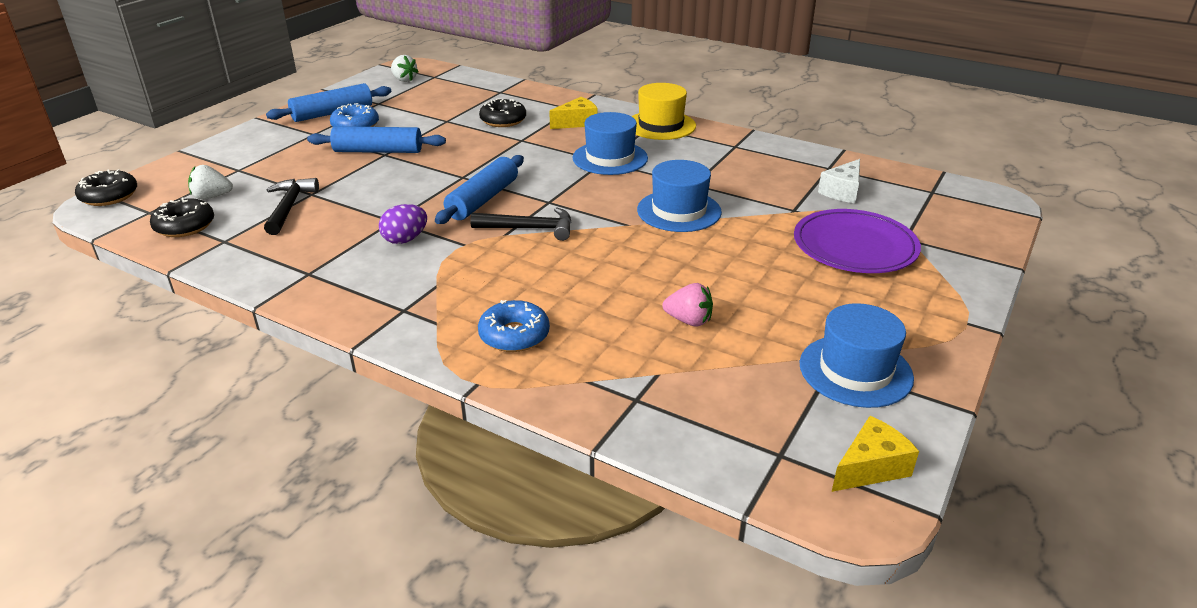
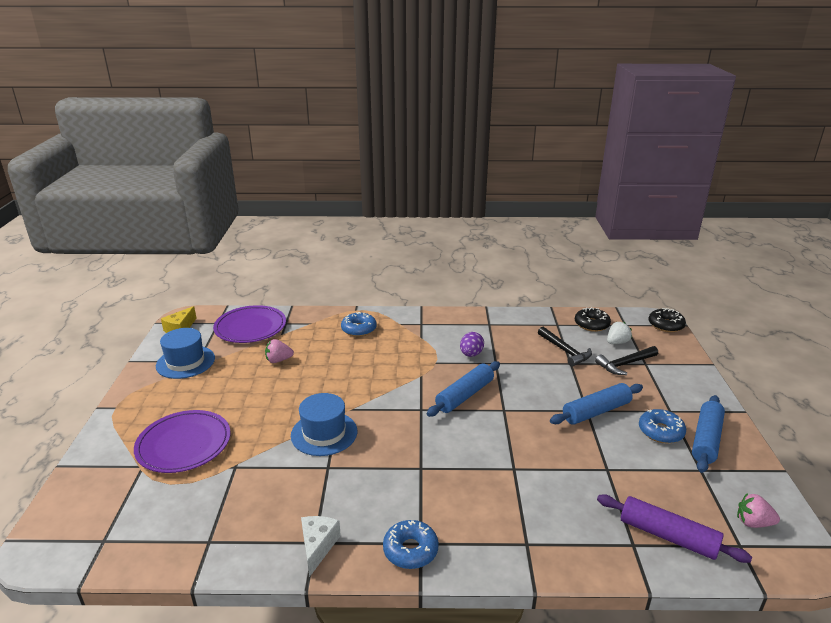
camera: 150 degrees right, 5 degrees down
(404, 80) = (753, 522): white strawberry -> pink strawberry
(470, 89) = (668, 536): none -> purple rolling pin
(483, 200) = (464, 395): blue rolling pin -> blue rolling pin turned 45 degrees clockwise
(503, 120) = (563, 491): black donut -> none
(529, 228) = (411, 384): black hammer -> black hammer (625, 364)
(577, 122) = (495, 517): yellow cheese -> none
(610, 158) = (418, 474): blue hat -> none
(661, 125) = (410, 550): yellow hat -> blue donut
(712, 414) = (250, 327): none -> purple plate
(842, 191) = (194, 506): white cheese -> white cheese (318, 546)

